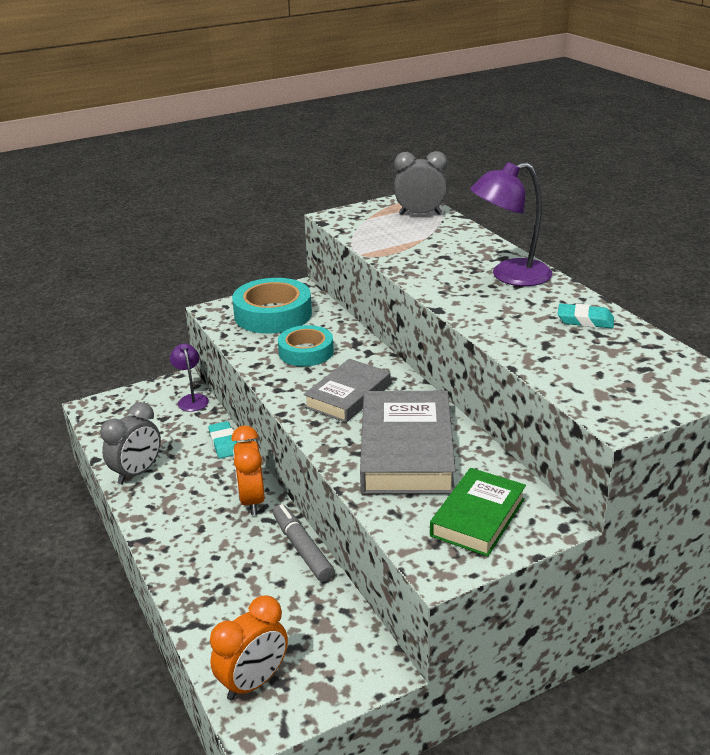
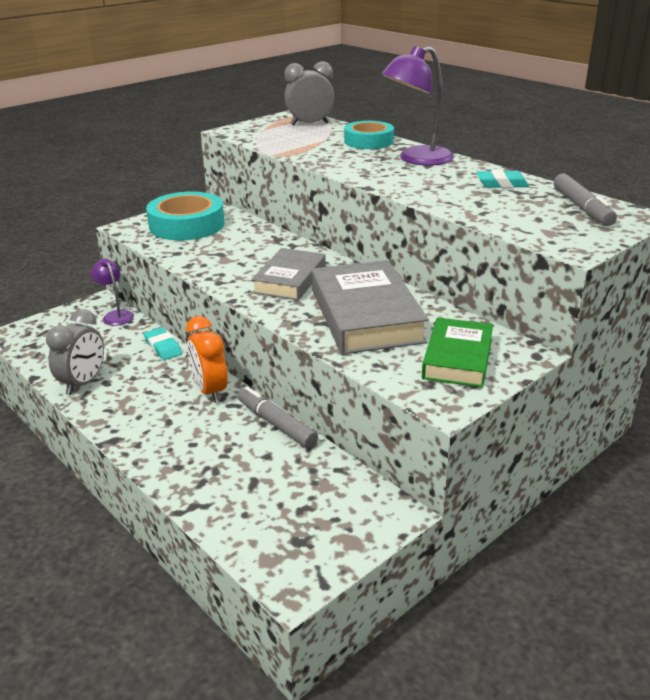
camera: 15 degrees left, 0 degrees up
(253, 682) = (276, 546): orange clock -> none
(306, 352) = (233, 250): turquoise tape -> turquoise tape (368, 141)
(657, 365) = (582, 208): none -> grey marker

